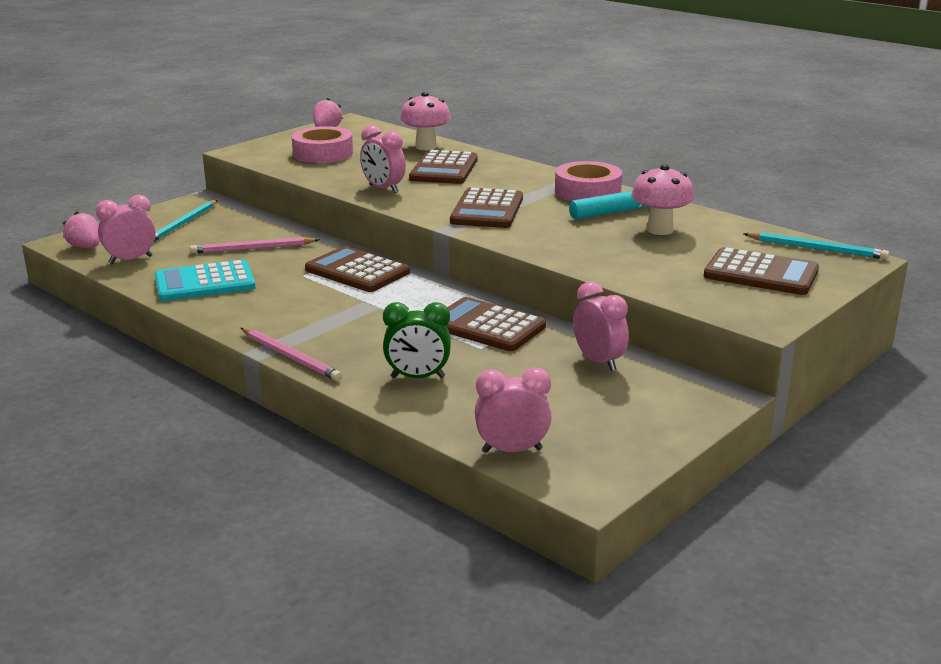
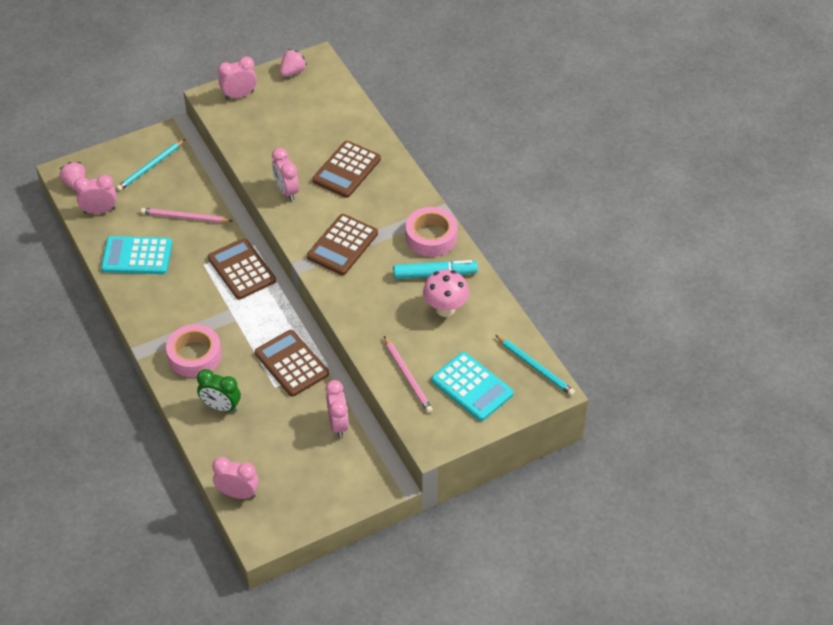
camera: 20 degrees right, 25 degrees up
(274, 147) = (239, 95): none -> pink clock
(290, 357) = (156, 362): pink pencil -> pink pencil (408, 376)
(323, 153) = (270, 117): pink tape -> pink tape (194, 356)
(426, 147) = (353, 126): pink mushroom -> none
(761, 273) = (472, 387): brown calculator -> turquoise calculator

